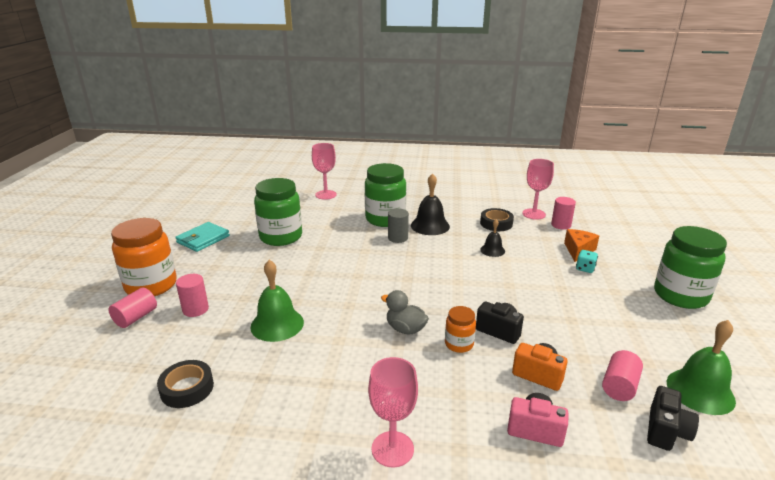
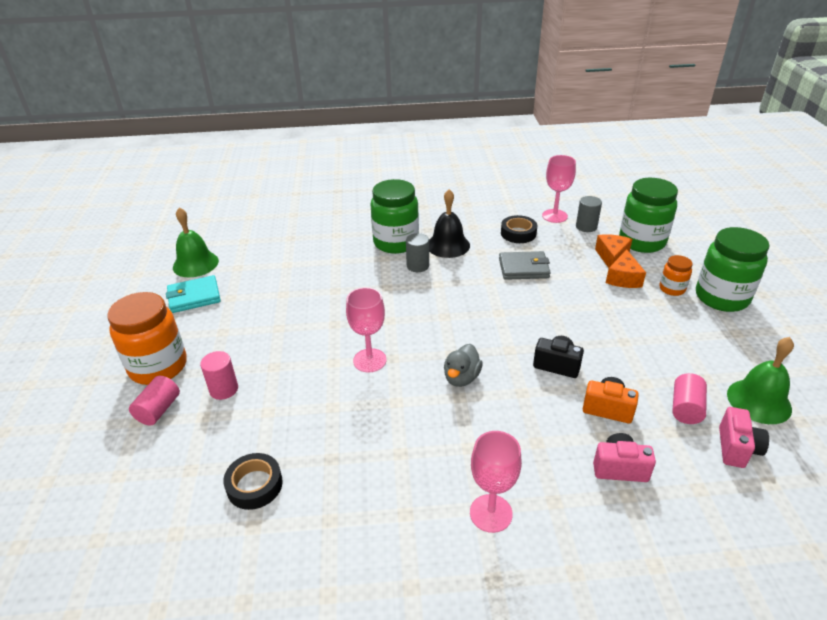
camera: 10 degrees left, 10 degrees up
(203, 239) = (194, 297): turquoise wallet -> turquoise wallet turned 45 degrees clockwise
(277, 324) = (323, 393): green bell -> green bell (195, 264)
(281, 237) = (285, 282): green jar -> green jar (641, 242)
(326, 195) = (316, 217): pink goblet -> pink goblet (369, 360)
(405, 329) = (461, 378): grey duck -> grey duck turned 90 degrees counterclockwise
(459, 344) = (521, 387): orange jar -> orange jar (672, 289)
(492, 250) = (523, 268): black bell -> grey wallet
(561, 225) = (586, 227): pink cylinder -> grey cylinder
(585, 268) = (623, 278): turquoise dice -> orange cheese
(666, 431) = (736, 448): black camera -> pink camera

